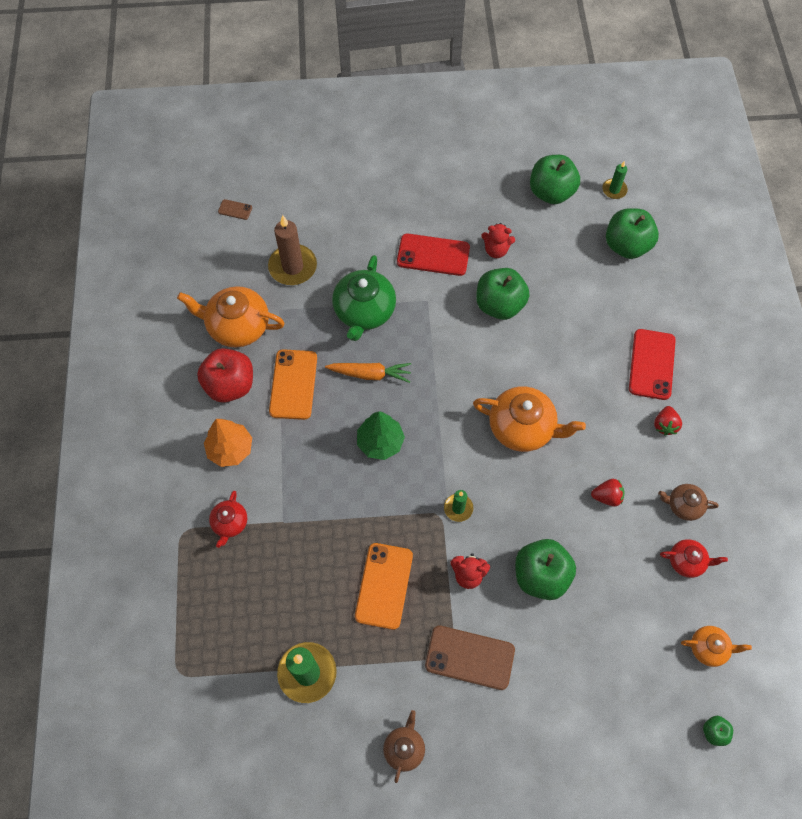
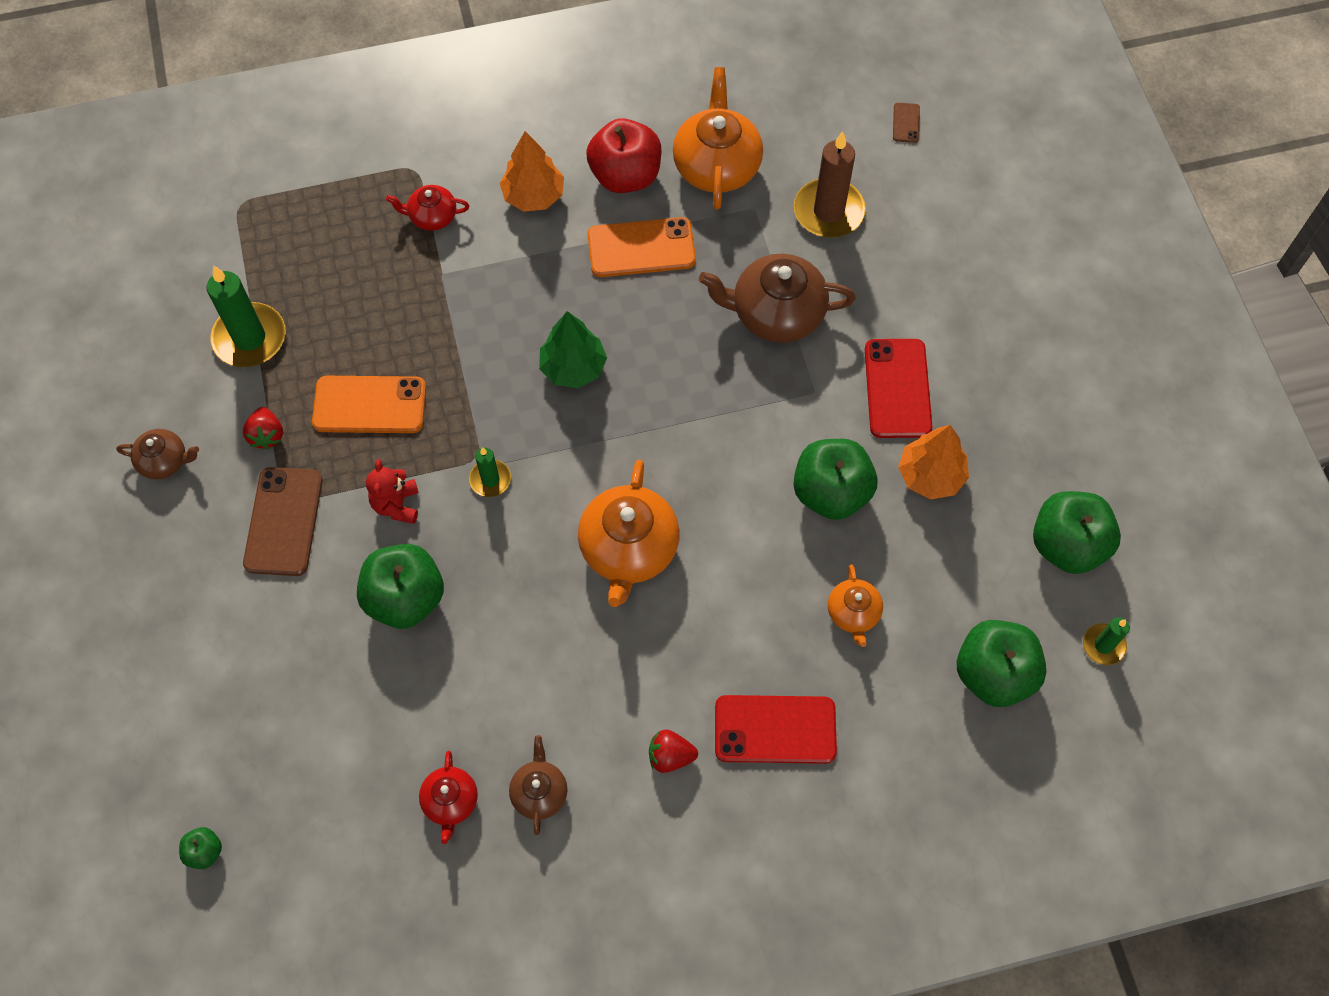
camera: 80 degrees right, 0 degrees up
(364, 311) = (776, 313): green teapot -> brown teapot
(370, 374) = (676, 337): orange carrot -> none
(496, 250) = (930, 475): red teddy bear -> orange tree
(607, 496) = (537, 678): red strawberry -> red strawberry (267, 435)
(708, 648) = (323, 839): orange teapot -> orange teapot (853, 613)

